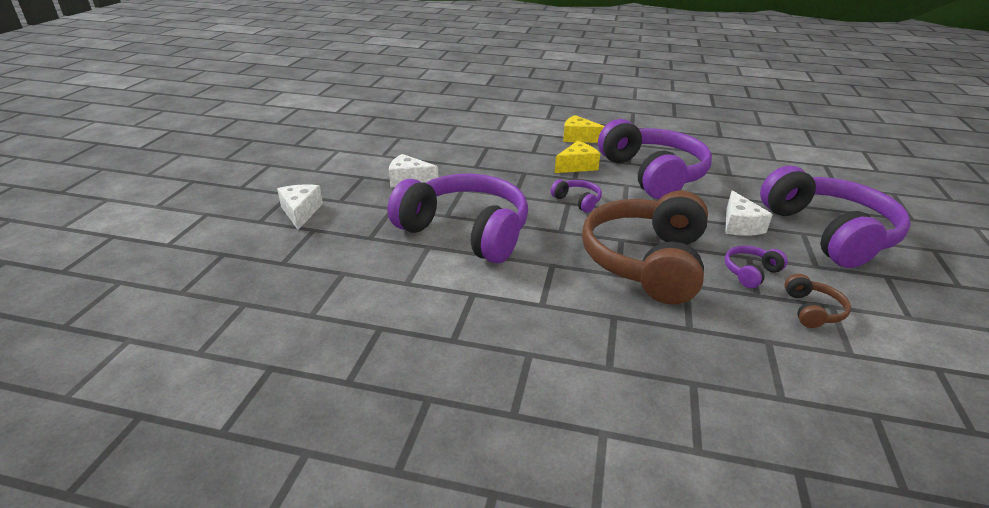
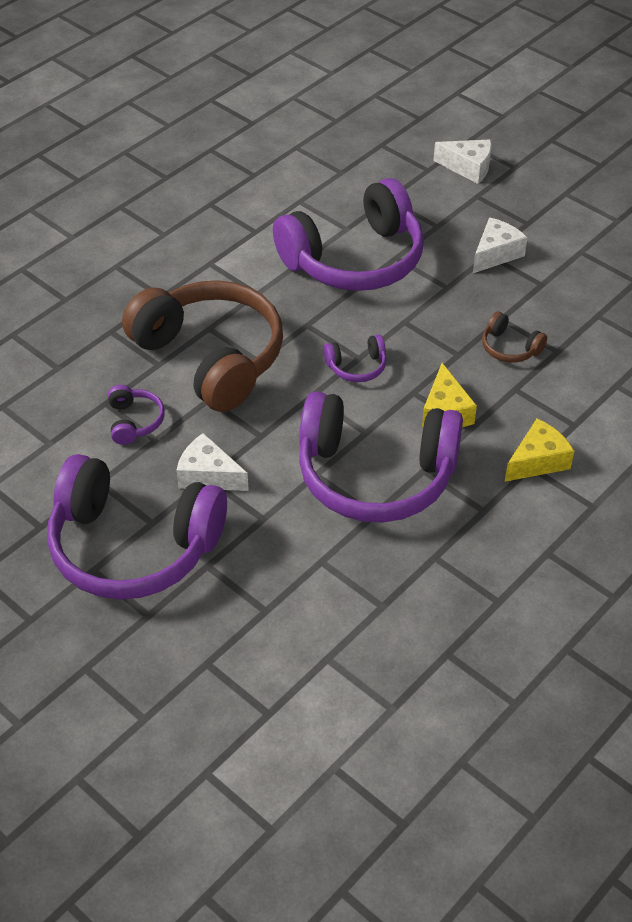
camera: 120 degrees right, 15 degrees up
(812, 310) = (57, 424): brown headphones -> brown headphones (509, 348)

